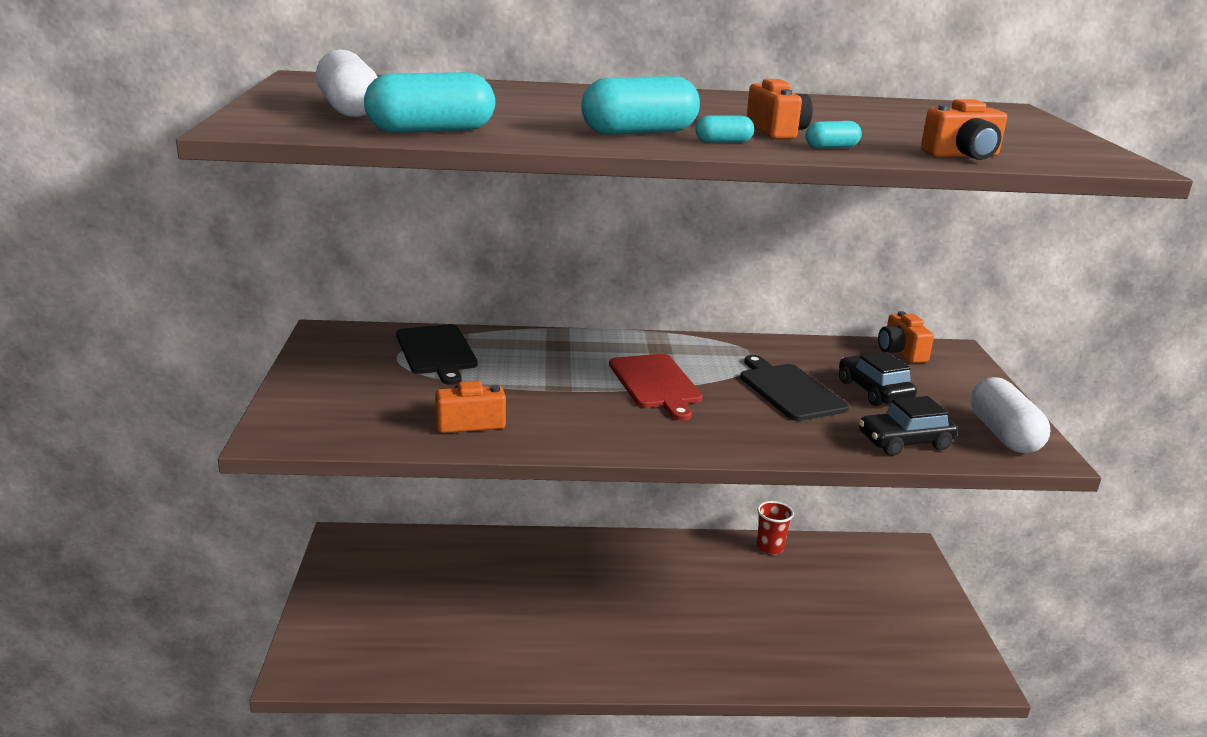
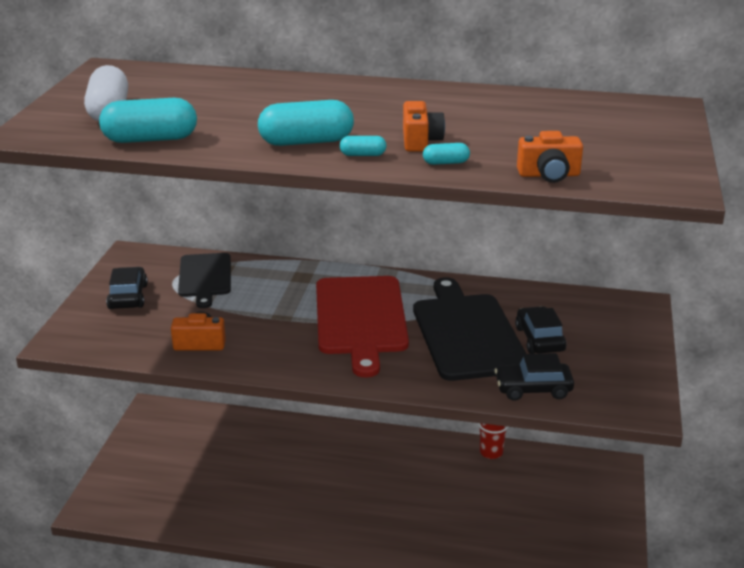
camera: 15 degrees right, 5 degrees up
(346, 378) = (128, 297): none -> black car
(655, 383) = (360, 319): red cutting board -> red cutting board, size x1.60
(789, 390) = (467, 333): black cutting board -> black cutting board, size x1.60
(901, 352) = (590, 303): orange camera -> none
(1003, 434) = (624, 389): white capsule -> none

